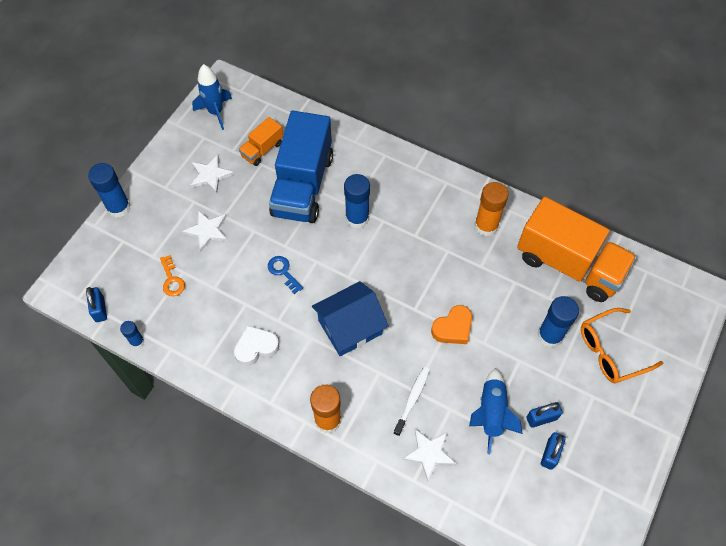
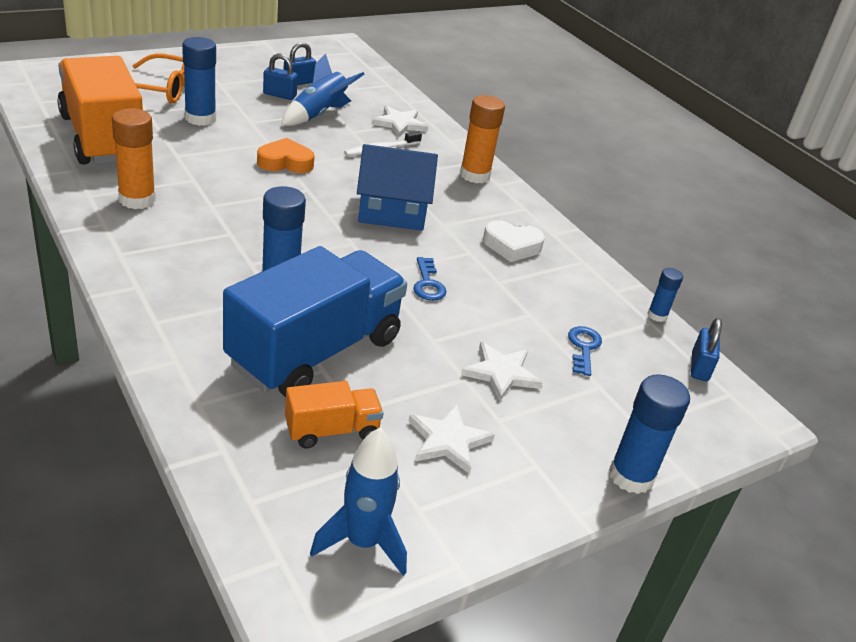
camera: 155 degrees left, 25 degrees down
(172, 279) = (583, 348): orange key -> blue key

